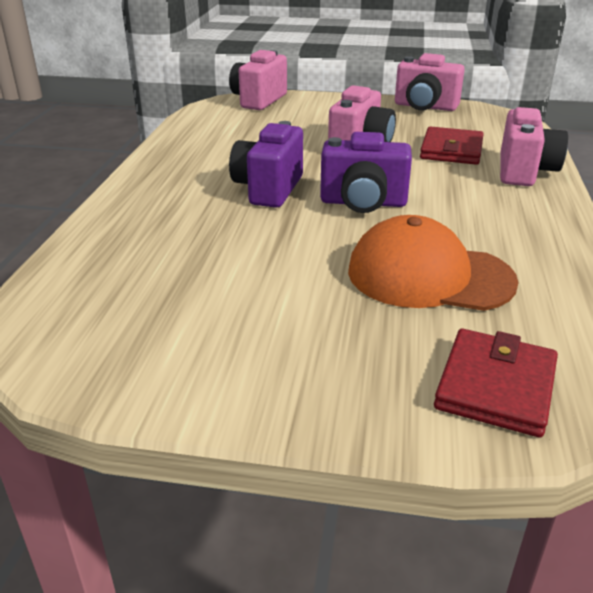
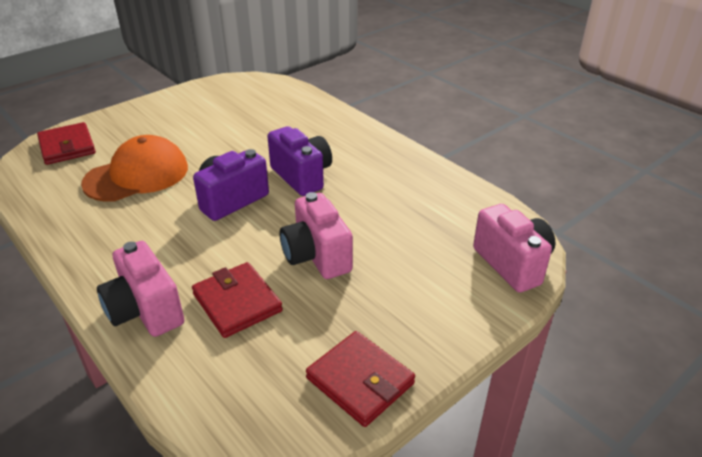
camera: 130 degrees right, 5 degrees up
(425, 107) = (360, 381): pink camera -> red wallet

